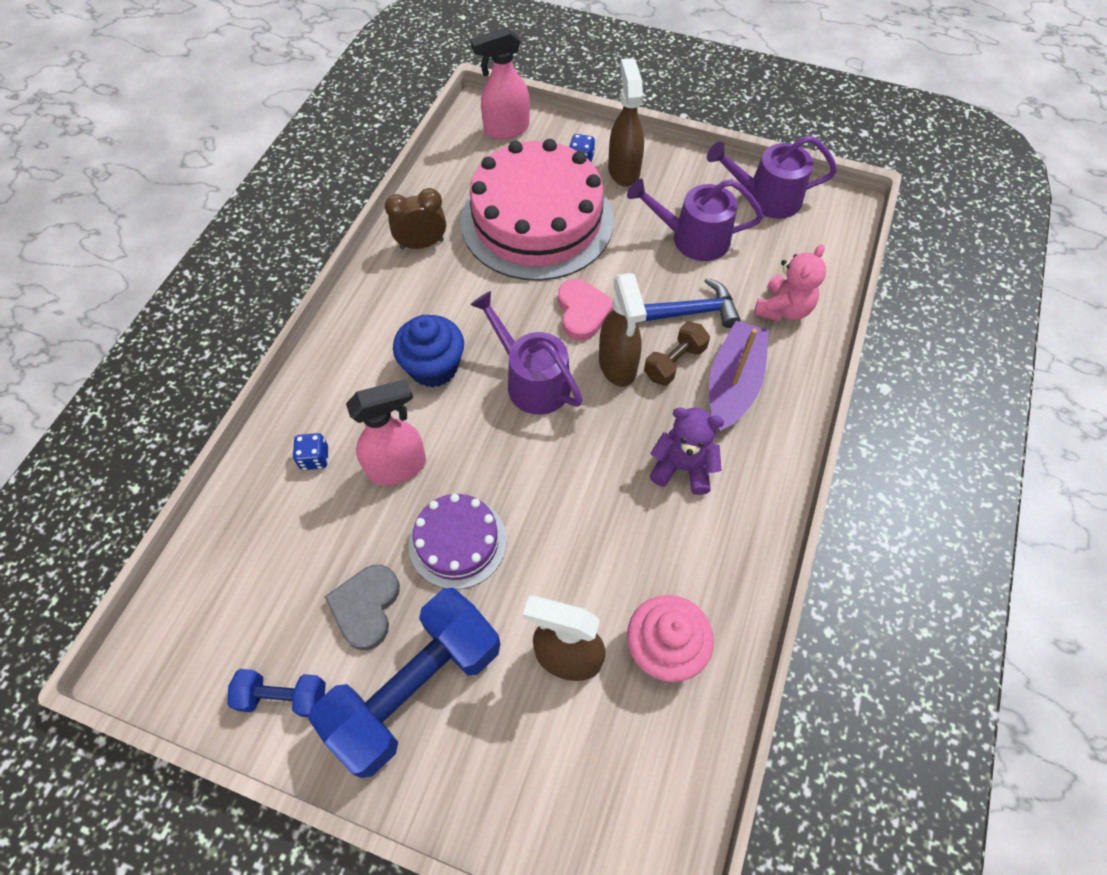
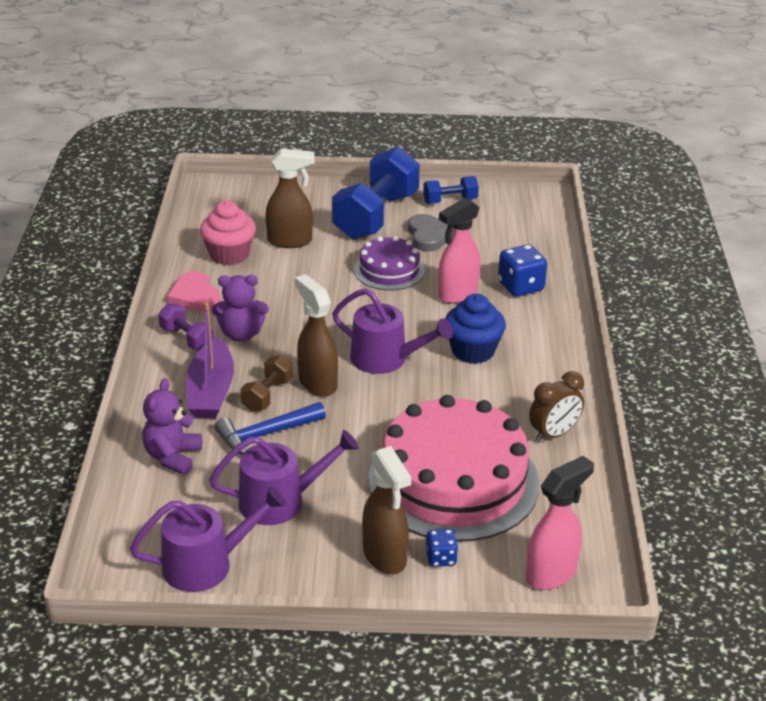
camera: 160 degrees right, 25 degrees down
(314, 458) = (520, 287): blue dice -> blue dice, size x1.72
(583, 312) = (366, 414): pink heart -> pink heart (195, 296)
(748, 478) = (187, 339): none -> purple dumbbell
(783, 309) = (172, 457): pink teddy bear -> purple teddy bear

